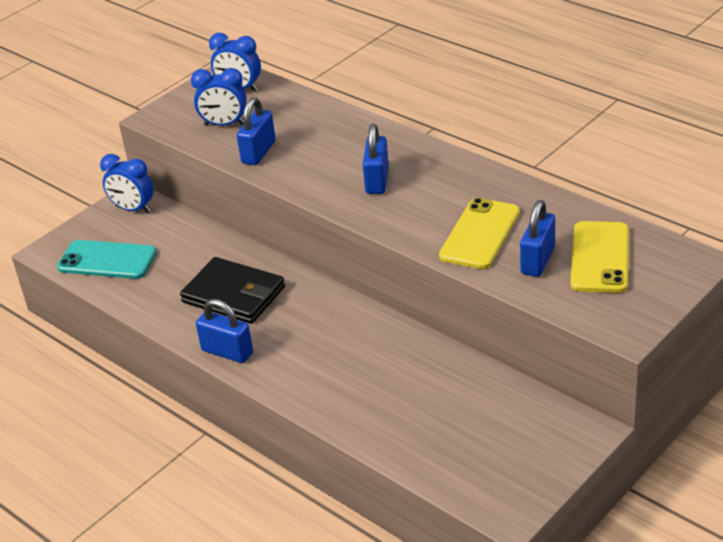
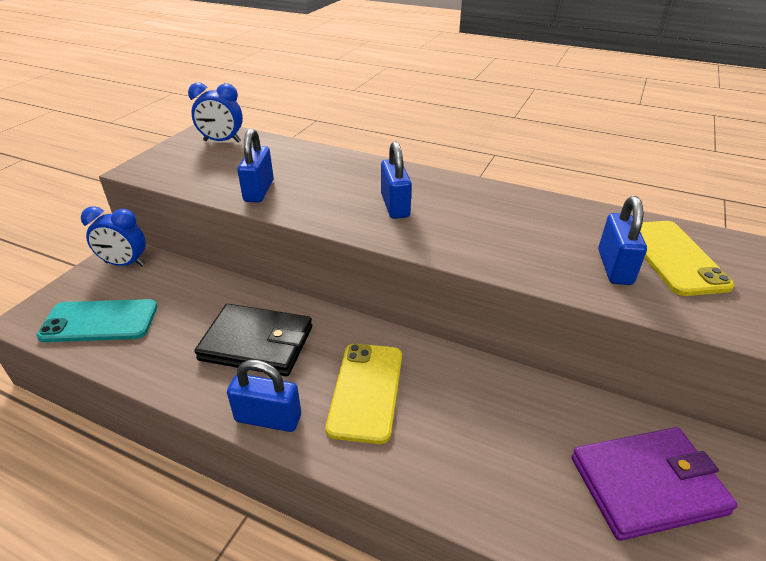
camera: 20 degrees left, 0 degrees up
(224, 124) = (215, 170): blue clock -> none
(480, 234) = (534, 246): yellow phone -> yellow phone (366, 391)
(499, 435) = (647, 485): none -> purple wallet

